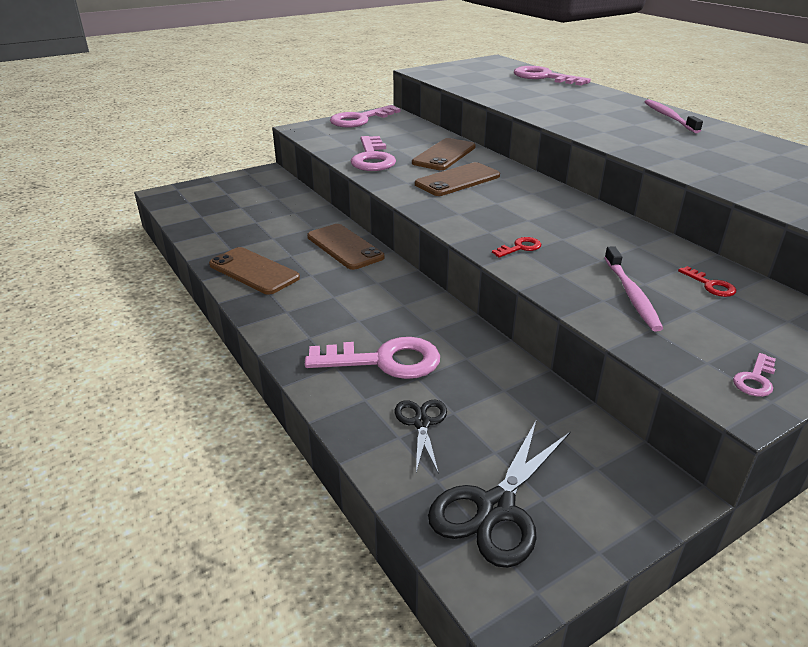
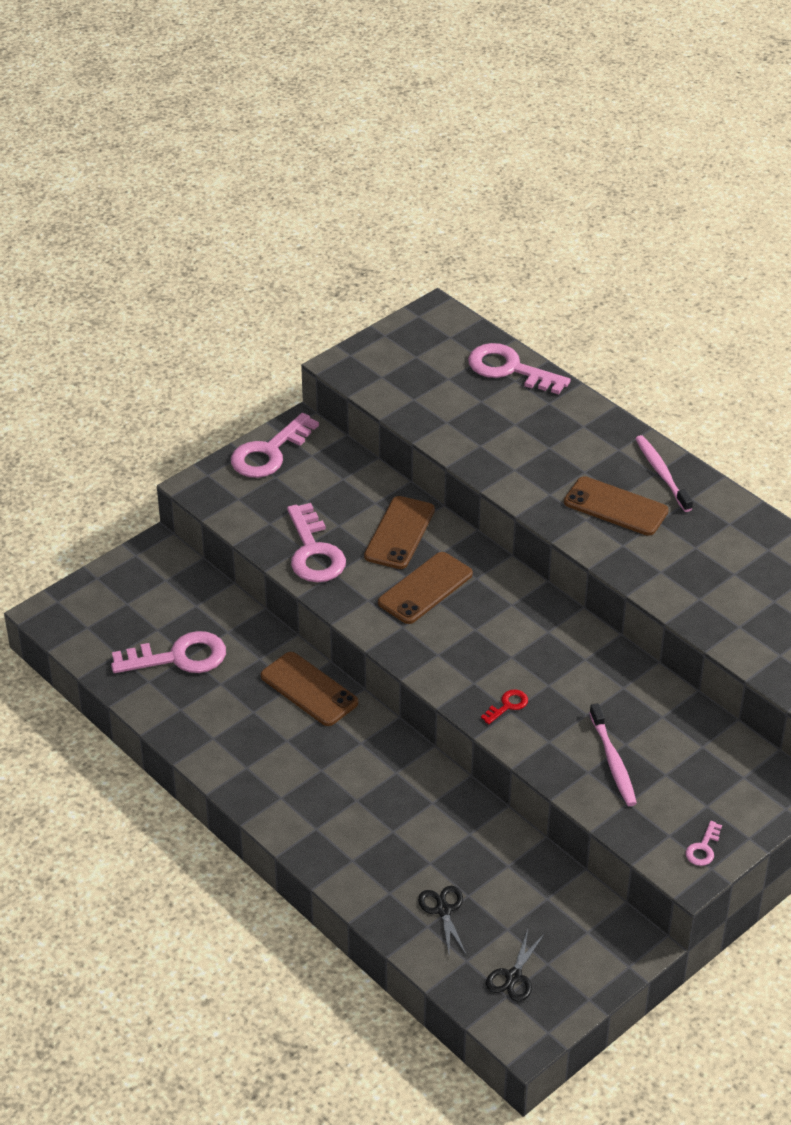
camera: 10 degrees left, 10 degrees up
(253, 271) = (223, 743): brown phone -> brown phone (615, 507)
(384, 361) = (395, 848): pink key -> pink key (179, 657)
(496, 508) = (513, 976): black scissors -> black scissors, size x0.58
(710, 285) = (684, 738): red key -> none

